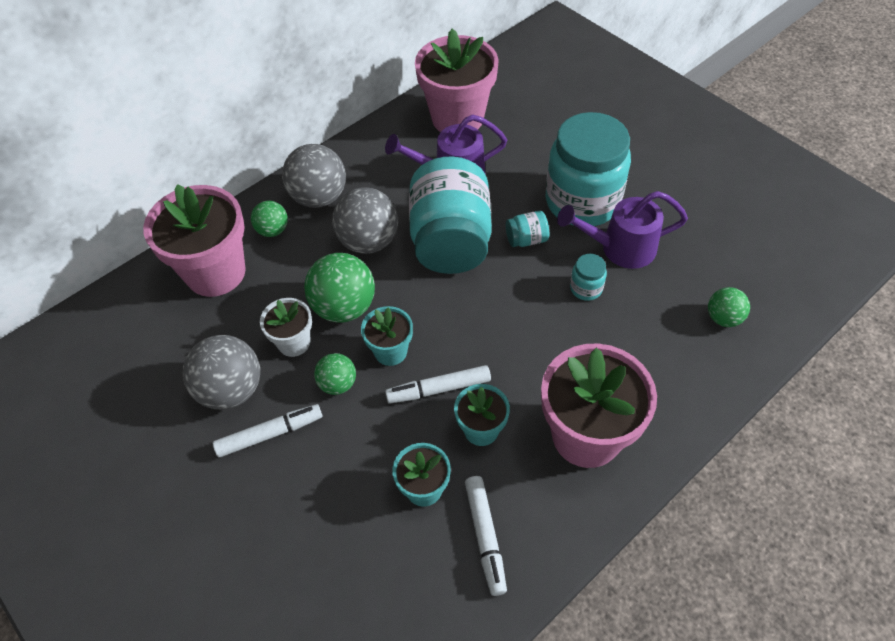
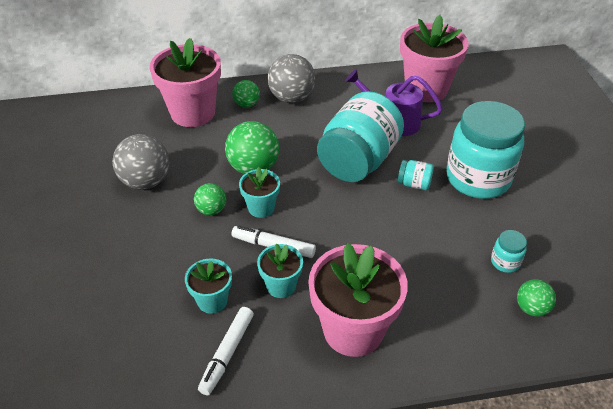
camera: 30 degrees right, 10 degrees down
(270, 434) = (147, 217): white marker -> none
(294, 342) = (205, 173): white flower pot -> none
(368, 241) = (302, 137): grey ball -> none
(586, 288) = (433, 235): turquoise jar -> turquoise jar (505, 262)
(620, 248) = (483, 221): purple watering can -> none

